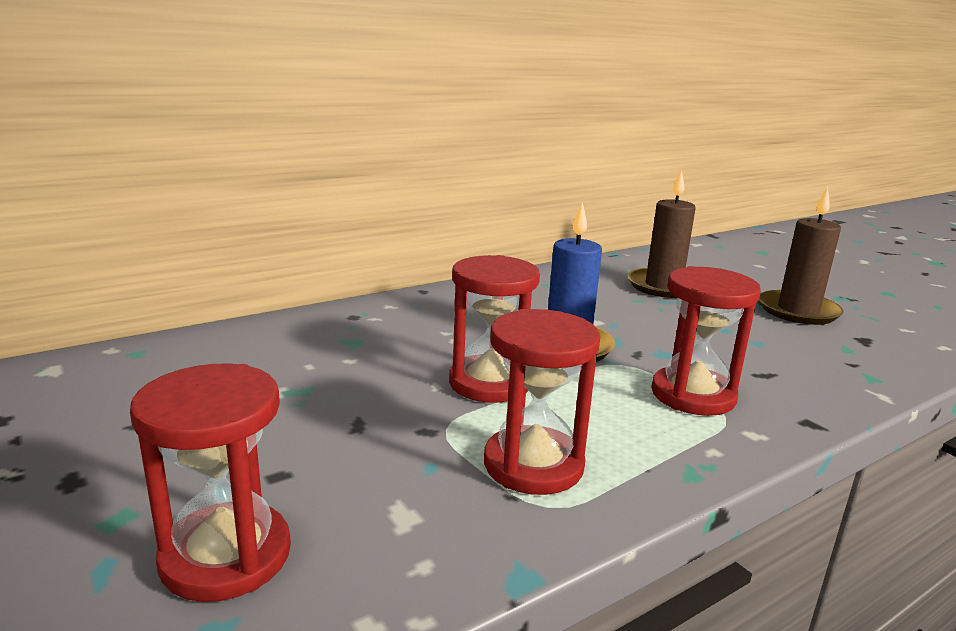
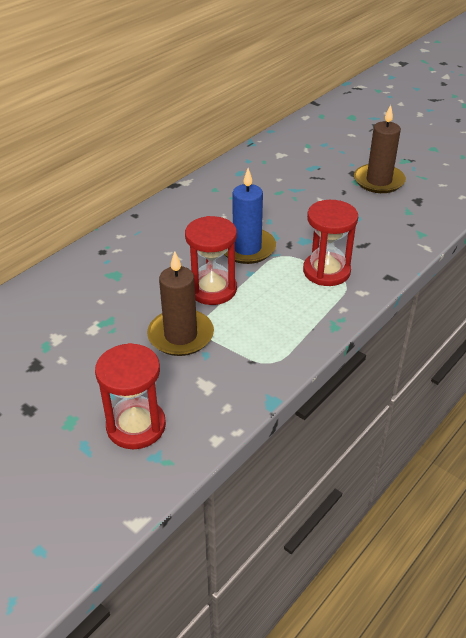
camera: 15 degrees left, 20 degrees up
(533, 465) = (256, 340): red hourglass -> none
(663, 286) = (291, 174): brown candle -> brown candle (181, 335)

